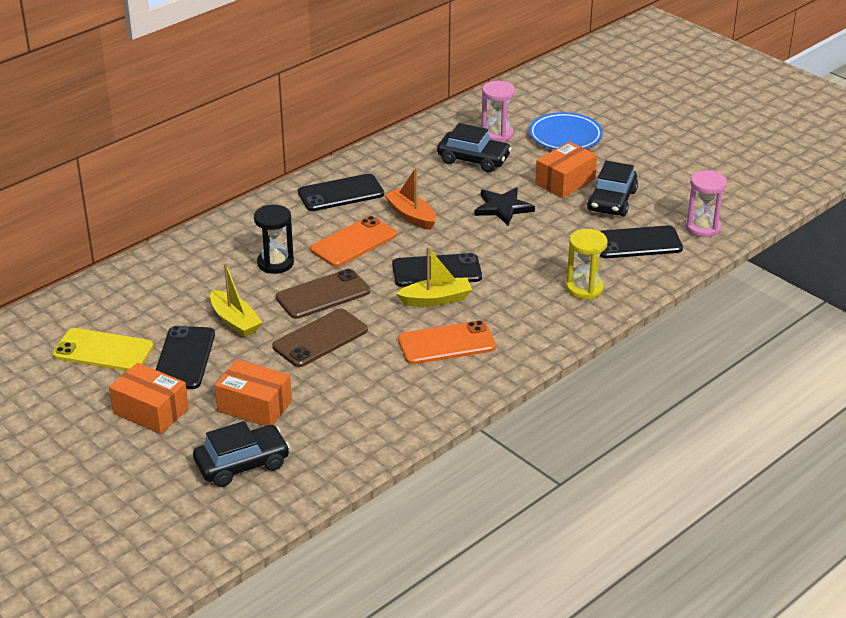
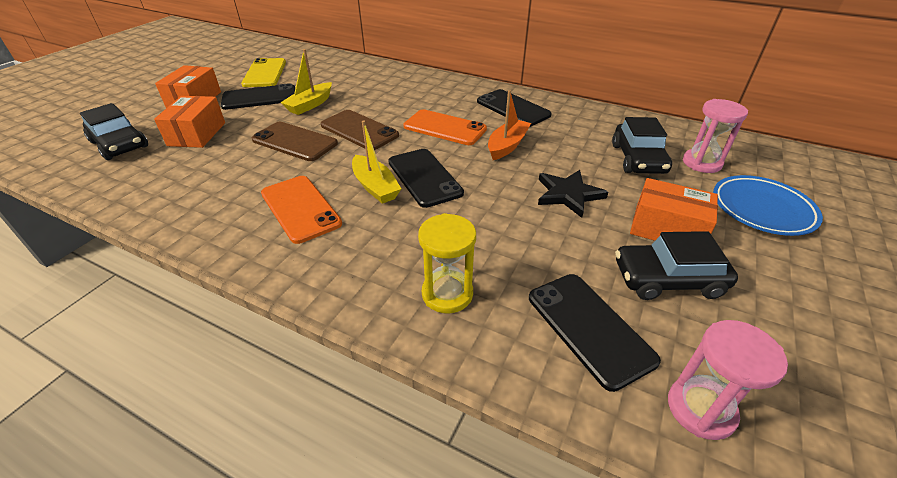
camera: 70 degrees right, 5 degrees up
(275, 263) = (394, 104): black hourglass -> none

